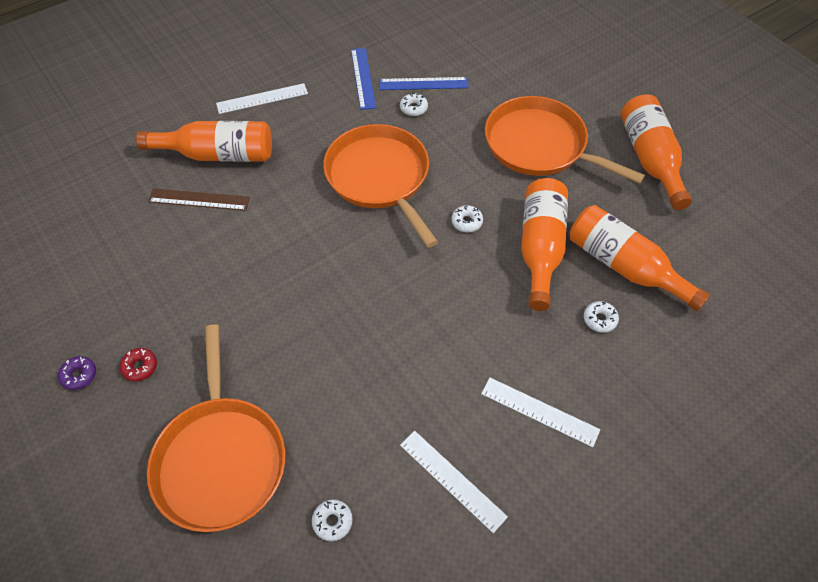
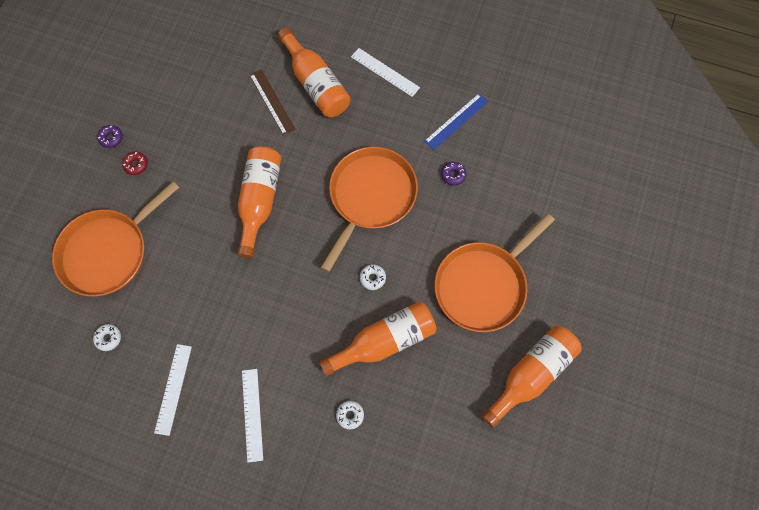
camera: 55 degrees right, 15 degrees up
(413, 108) = (453, 175): white donut -> purple donut
(423, 83) = (483, 165): blue ruler -> none
(540, 145) = (483, 285): orange pan -> orange pan turned 135 degrees counterclockwise
(624, 266) = (409, 408): orange bottle -> orange bottle (260, 201)

